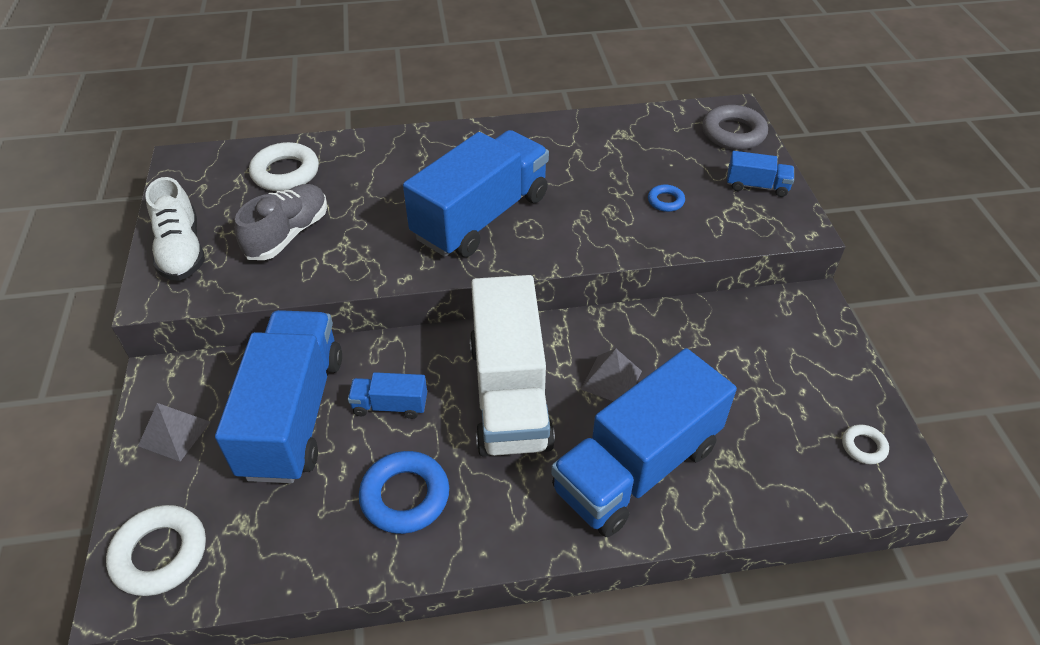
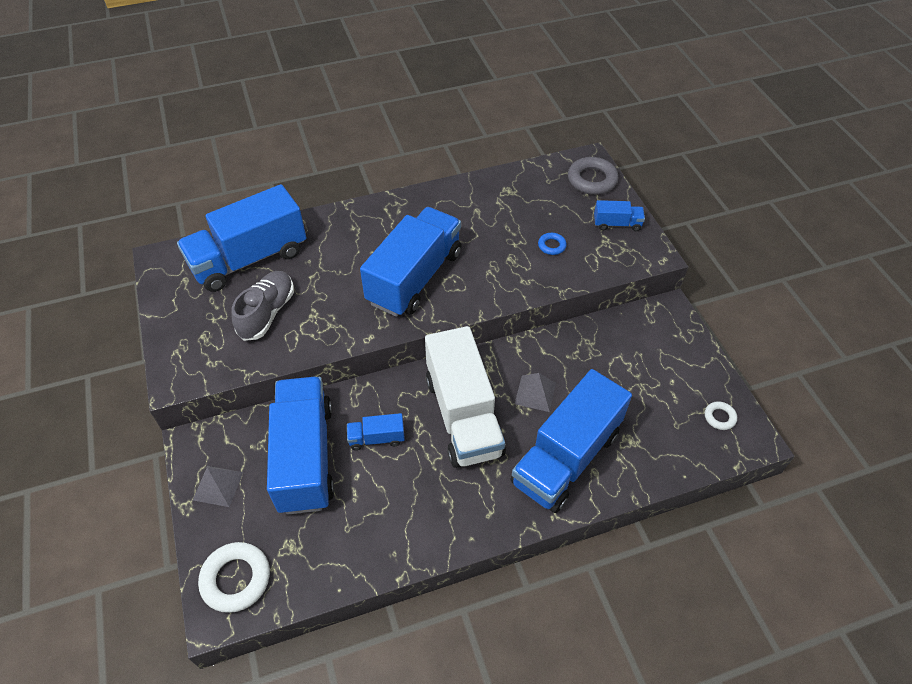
camera: 10 degrees left, 5 degrees up
(181, 250) = (185, 338): white shoe -> none
(285, 173) = (249, 259): white ring -> blue truck
(405, 496) = (405, 506): blue ring -> none

